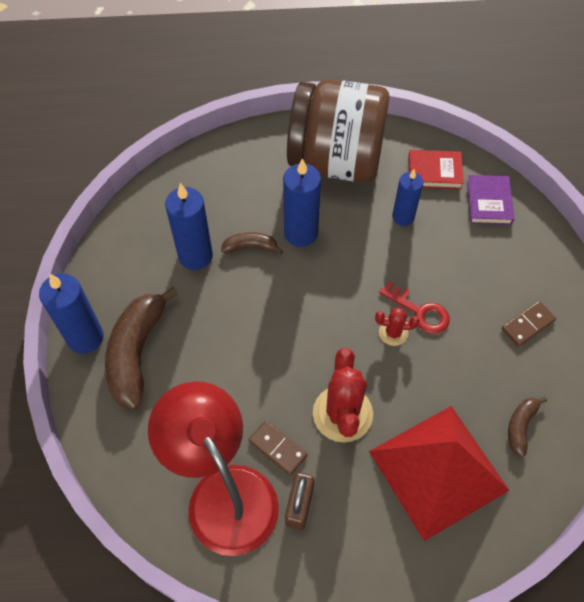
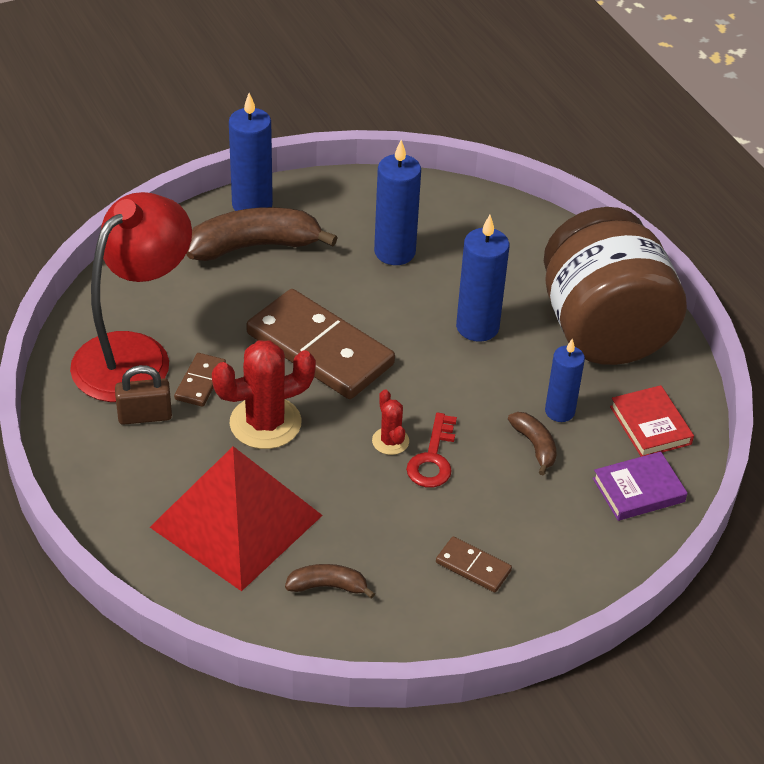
camera: 65 degrees right, 15 degrees down
(250, 247) = (432, 291): brown banana -> brown banana (535, 446)
(278, 346) = (320, 349): none -> brown domino

